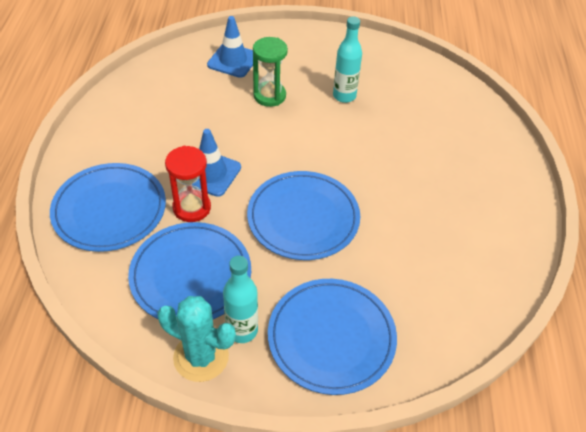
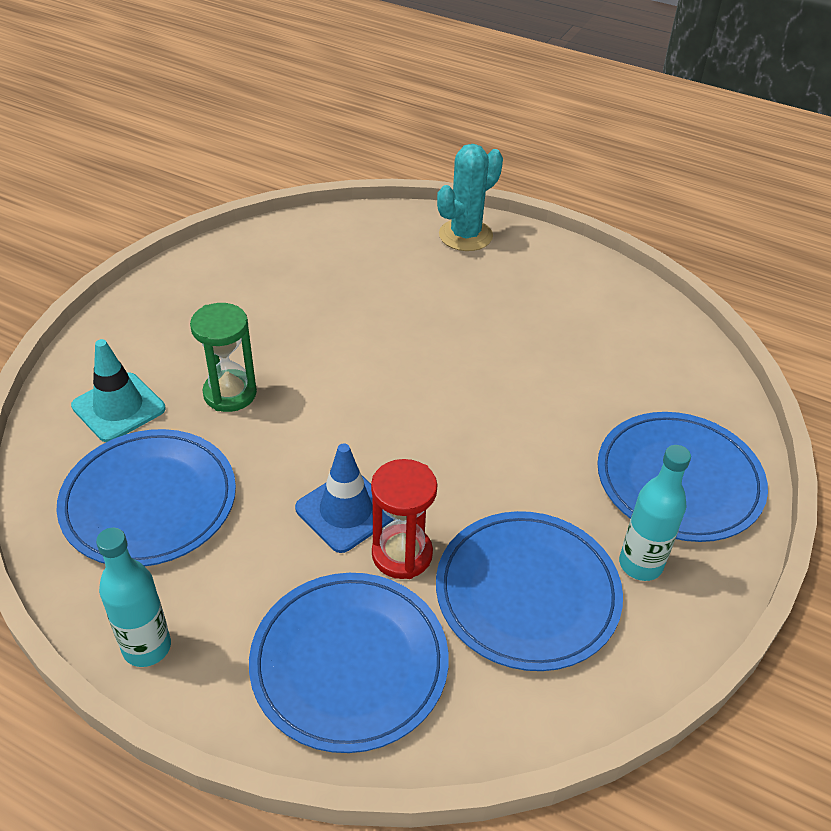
camera: 65 degrees left, 5 degrees down
(201, 357) = (668, 622): turquoise cactus -> turquoise cactus (465, 235)
(233, 60) = (118, 407): blue traffic cone -> turquoise traffic cone
(303, 218) = (483, 440): blue plate -> blue plate (149, 501)
(344, 96) = (286, 321): turquoise bottle -> turquoise bottle (147, 647)

